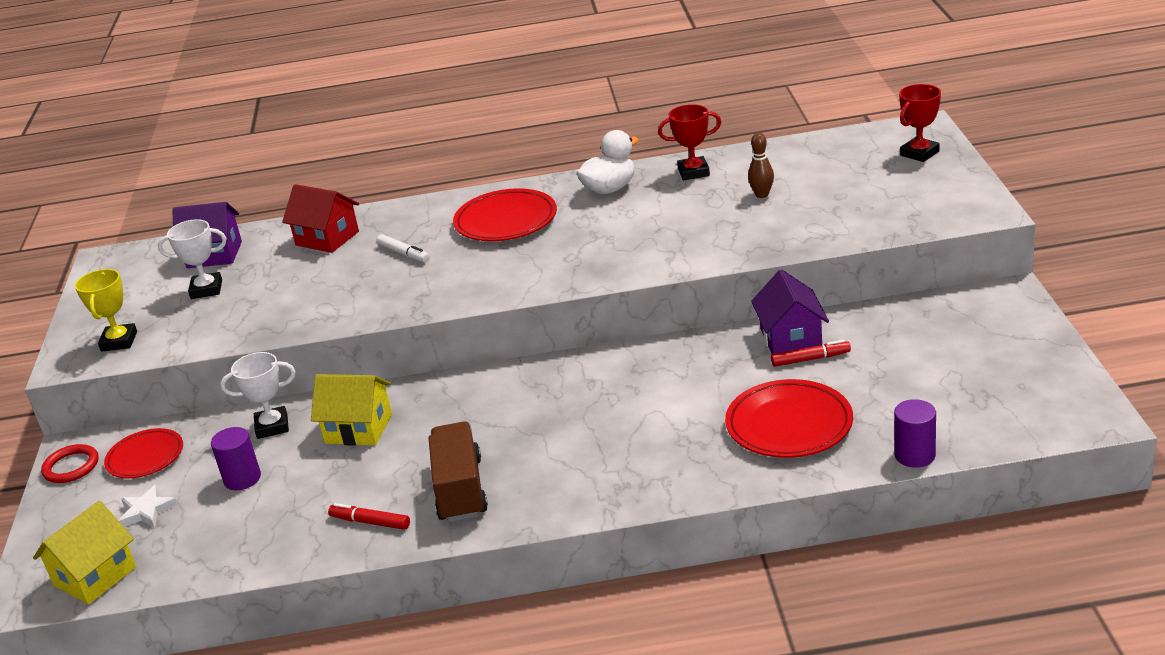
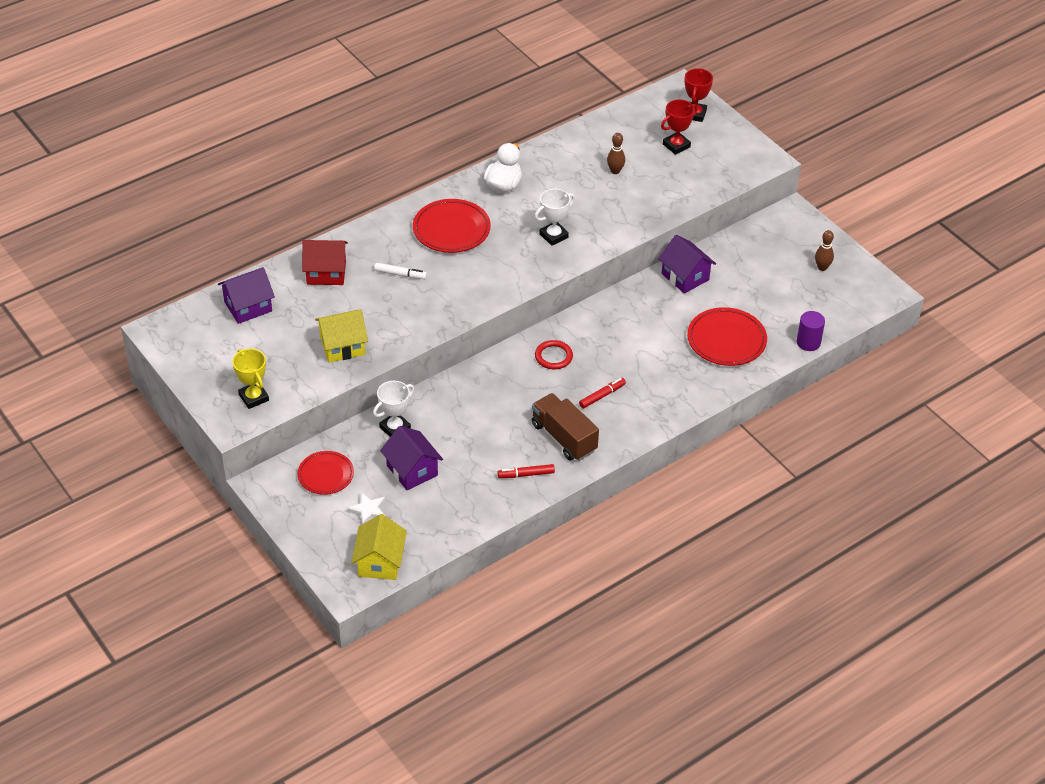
camera: 35 degrees left, 15 degrees up
(71, 467) = (277, 497): red ring -> red ring (553, 356)
(206, 289) = (275, 338): white trophy -> white trophy (553, 236)
(242, 478) = (412, 470): purple cylinder -> purple house
(358, 429) = (457, 414): yellow house -> yellow house (342, 346)
(693, 172) = (552, 158): red trophy -> red trophy (676, 145)
(810, 359) = (707, 289): red marker -> red marker (602, 396)
(1007, 365) = (822, 267): none -> brown bowling pin

